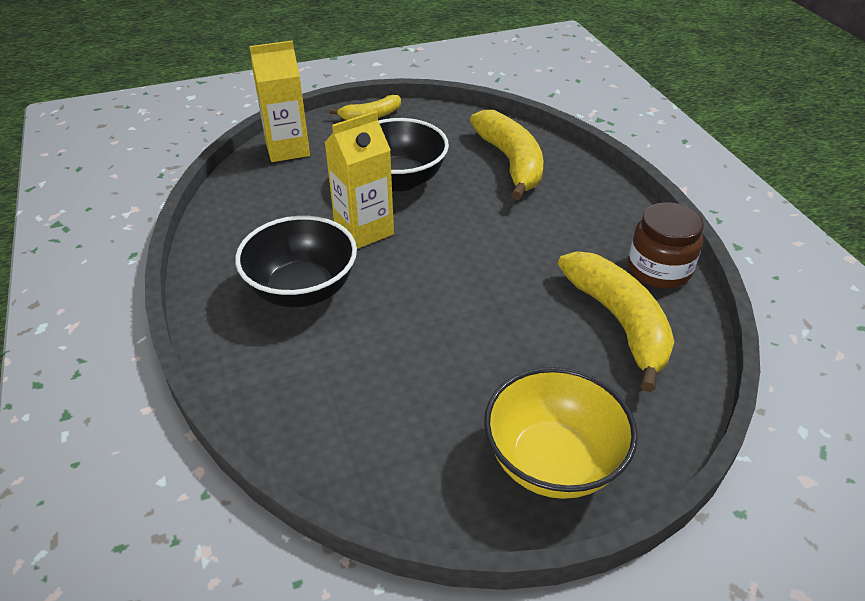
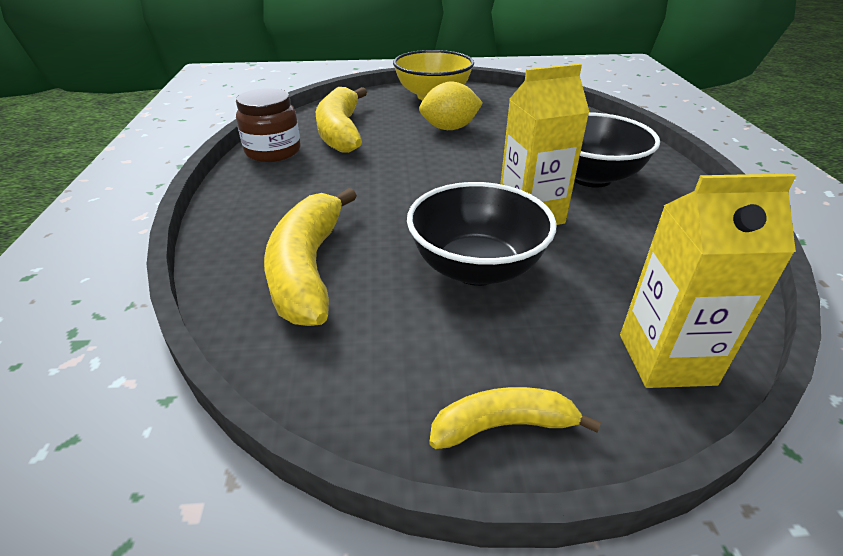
camera: 165 degrees left, 5 degrees down
(483, 358) = (449, 128): none -> yellow lemon

